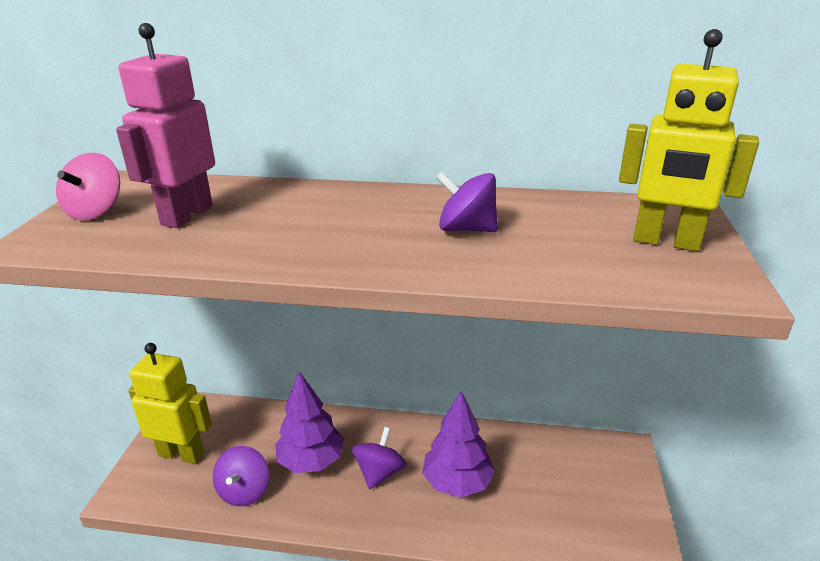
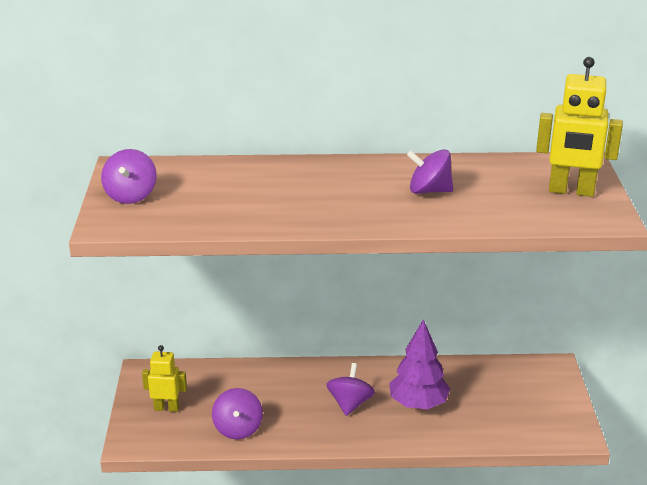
camera: 10 degrees left, 0 degrees up
(95, 211) = (131, 195): pink spinning top -> purple spinning top
(182, 454) = (166, 408): yellow robot -> yellow robot, size x0.62
(186, 215) = (208, 194): pink robot -> none
(311, 461) = (287, 401): purple tree -> none

